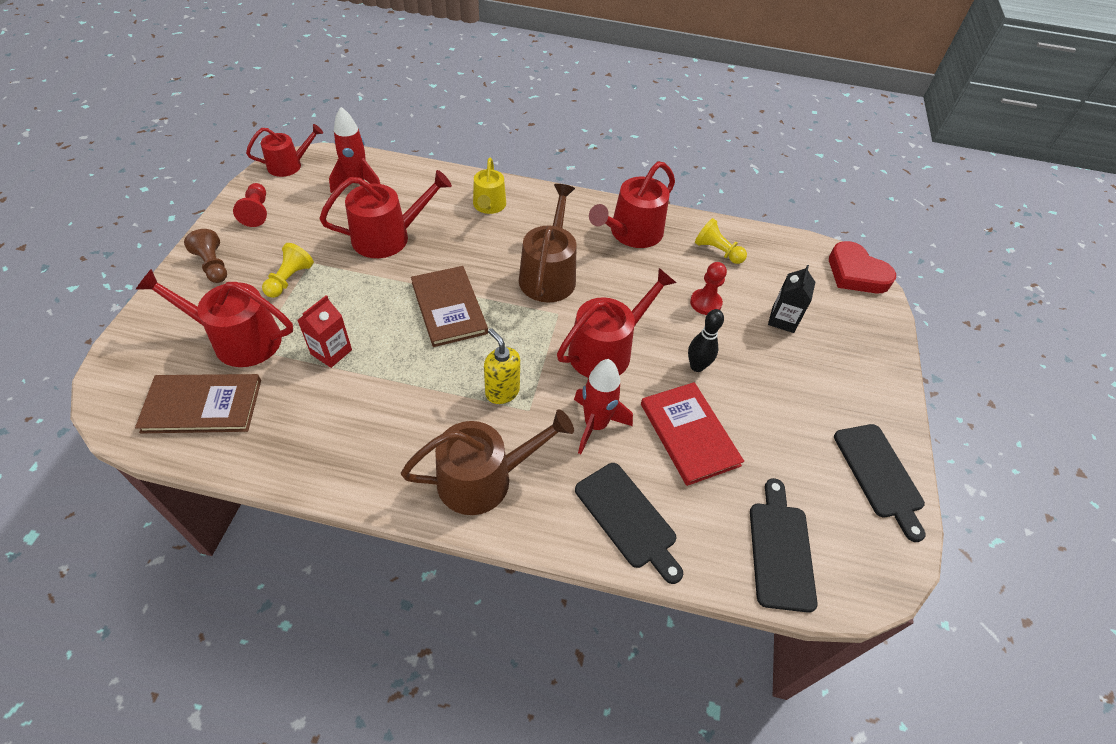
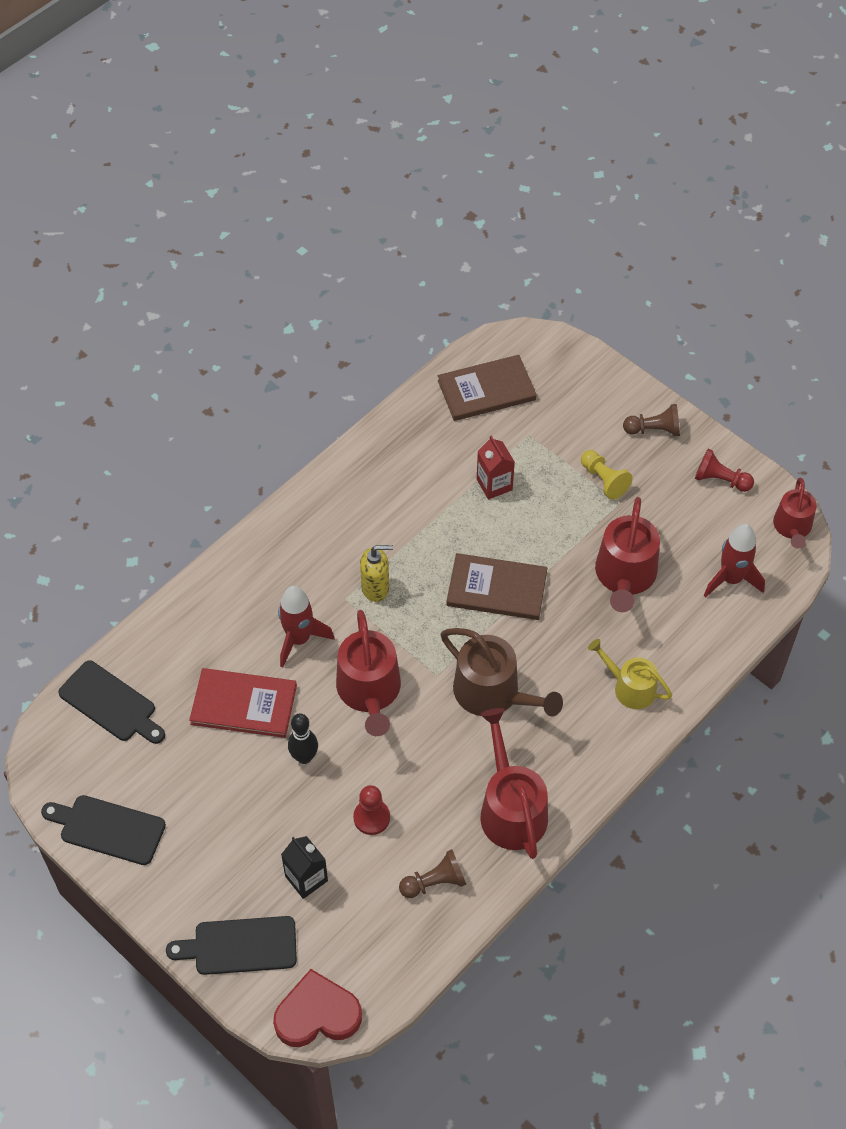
camera: 125 degrees right, 5 degrees up
(202, 405) = (486, 390): brown book -> brown book turned 45 degrees clockwise
(239, 340) = (546, 427): red watering can -> none
(483, 479) = (303, 540): brown watering can -> none
(628, 518) = (207, 616): black cutting board -> black cutting board (240, 946)
(717, 251) = (435, 882): yellow pawn -> brown pawn

